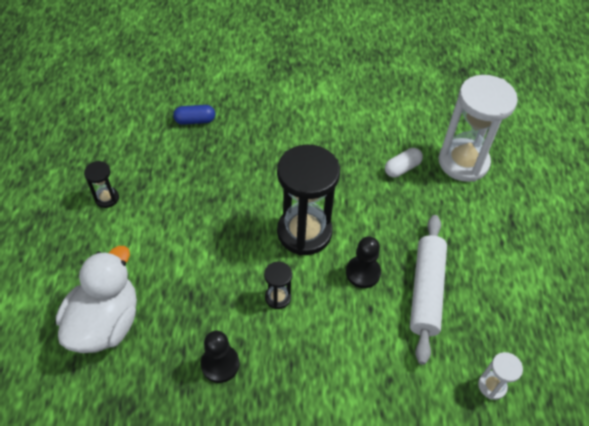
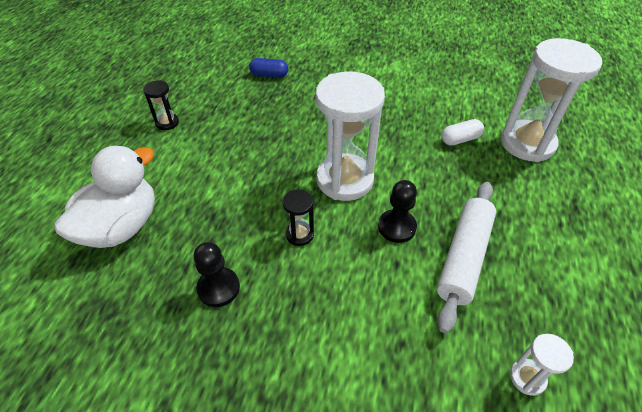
camera: 15 degrees right, 5 degrees down
(304, 232) = (345, 180): black hourglass -> white hourglass

